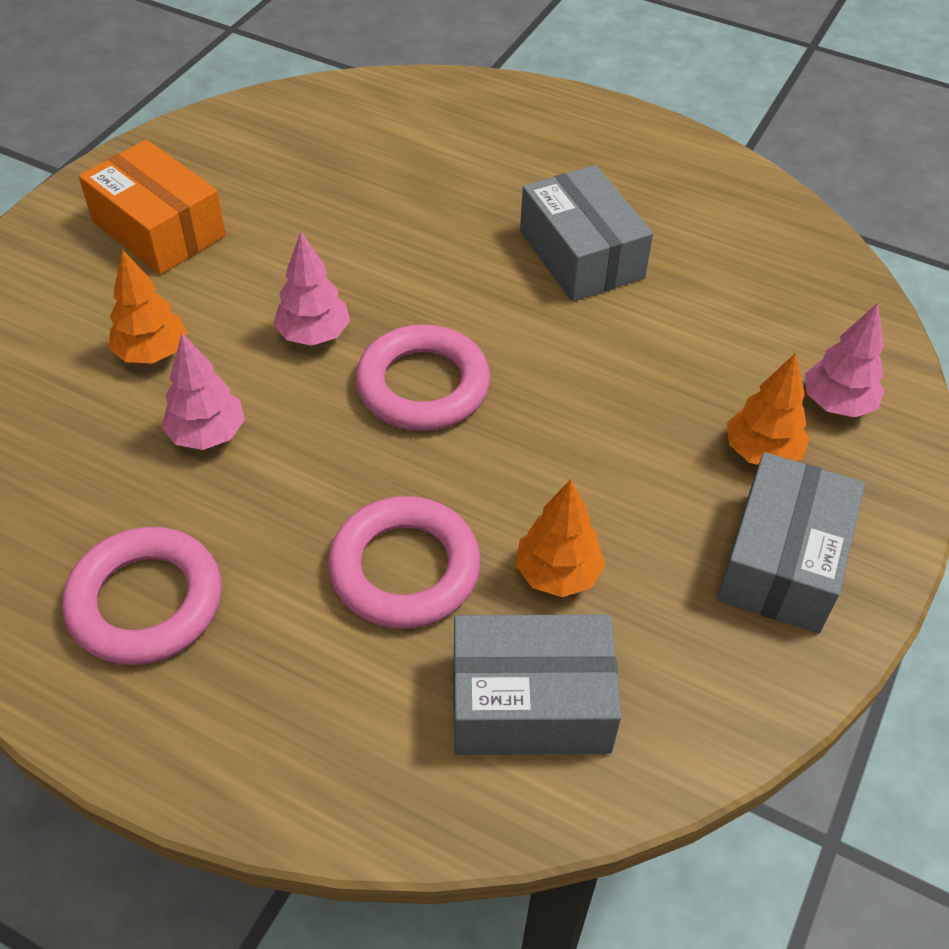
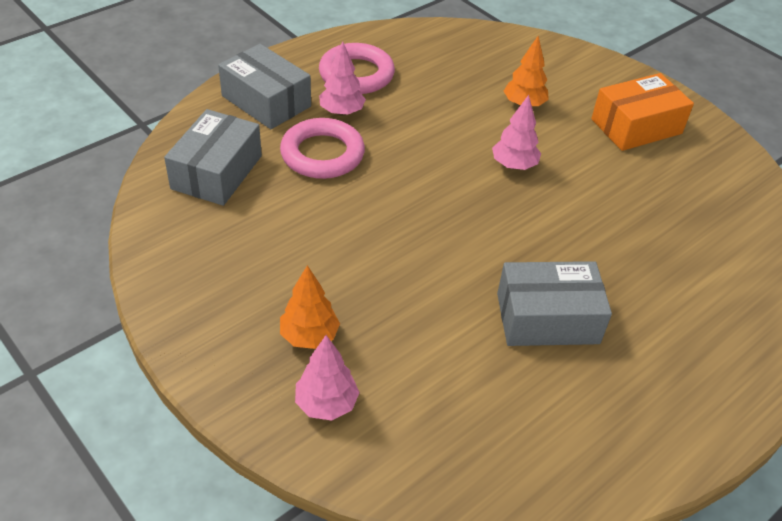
camera: 110 degrees right, 5 degrees down
(207, 434) = (452, 111): pink tree -> pink tree (342, 112)
(423, 386) = (450, 198): pink ring -> none
(557, 574) = (282, 207): orange tree -> none
(782, 561) = (224, 306): grey box -> grey box (266, 101)

